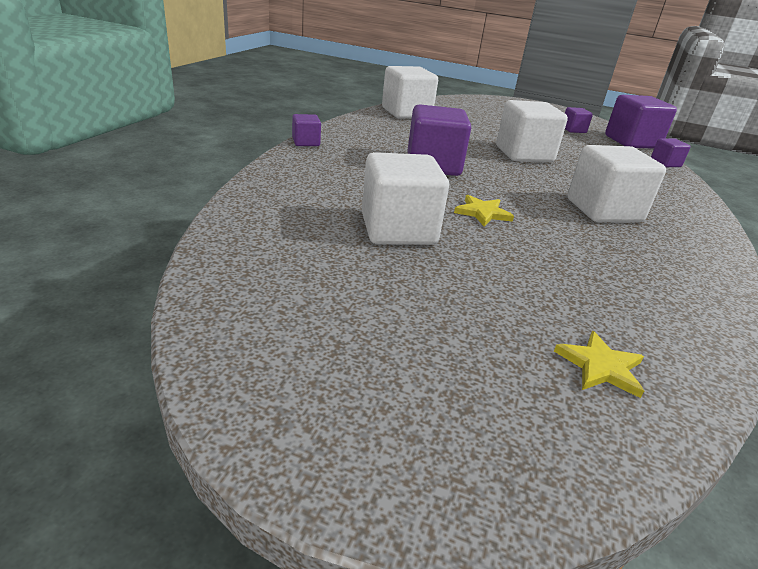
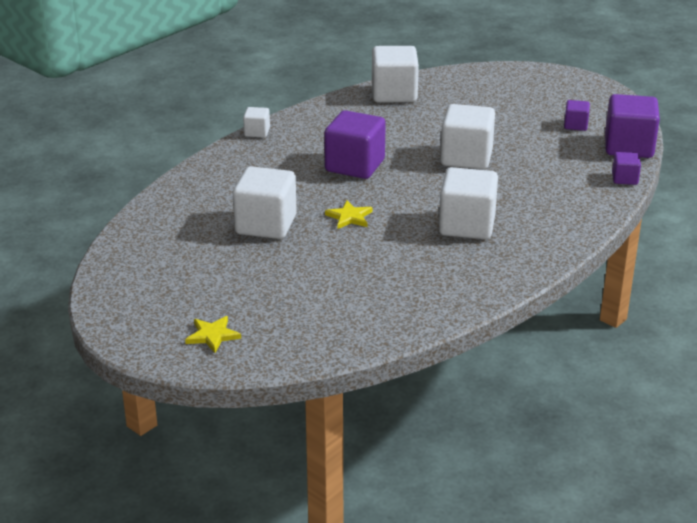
camera: 25 degrees right, 0 degrees up
(306, 142) = (257, 132): purple cube -> white cube
(600, 366) = (311, 325): yellow star -> yellow star (212, 335)

